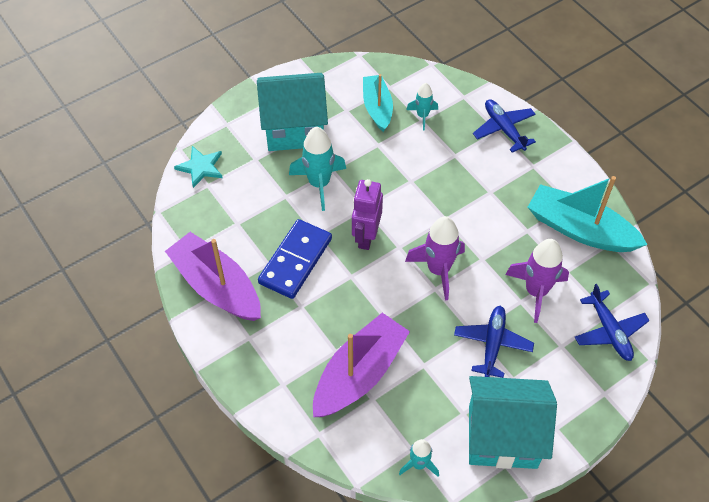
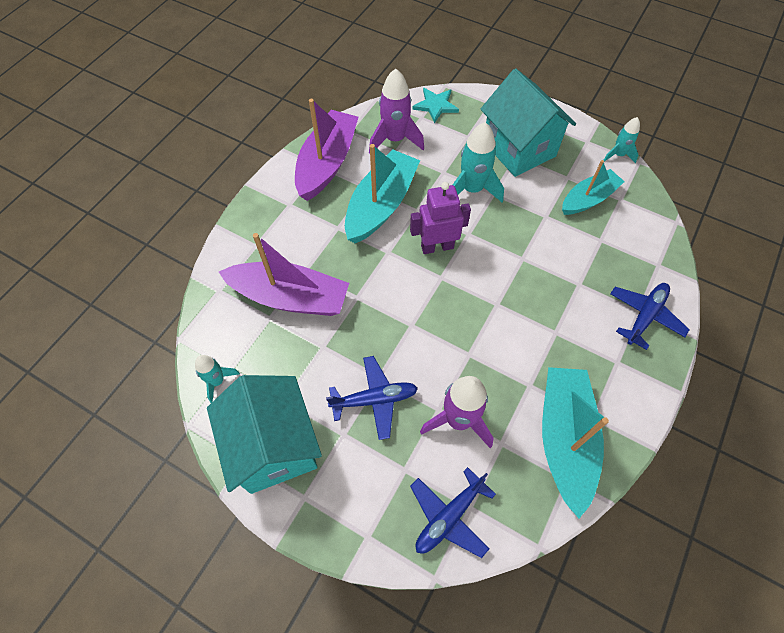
camera: 65 degrees right, 5 degrees up
(295, 261) = (381, 205): blue domino -> turquoise boat
(422, 116) = (606, 238): turquoise rocket -> turquoise rocket (618, 155)
(438, 270) = (434, 320): purple rocket -> purple rocket (395, 140)

